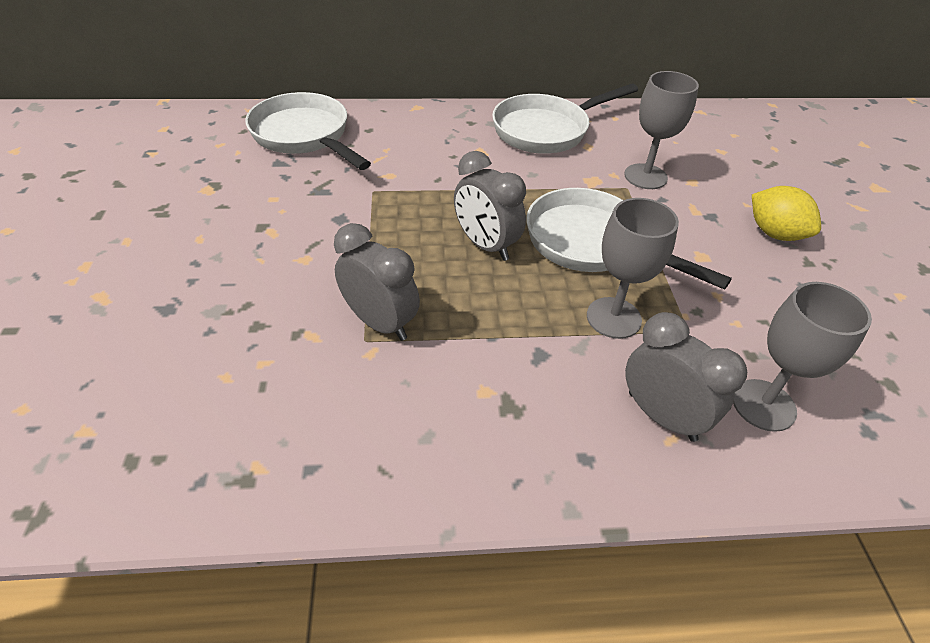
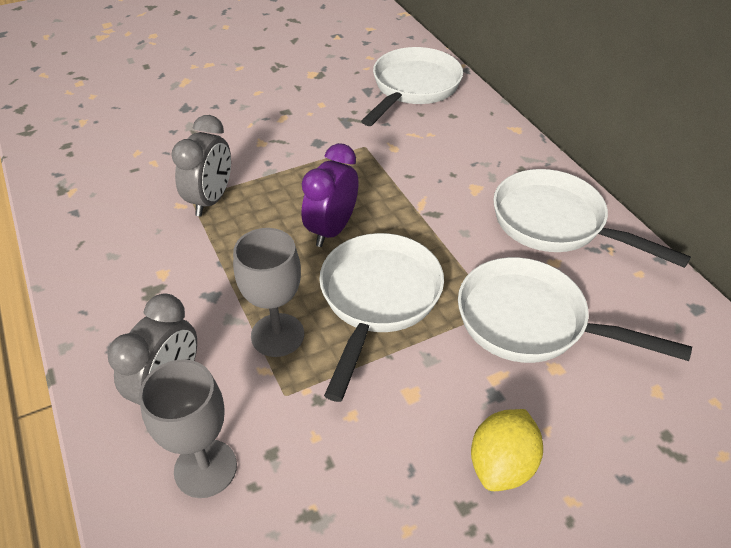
camera: 70 degrees right, 0 degrees up
(486, 245) = (332, 230): grey clock -> purple clock
(645, 176) = (531, 322): grey goblet -> white pan

